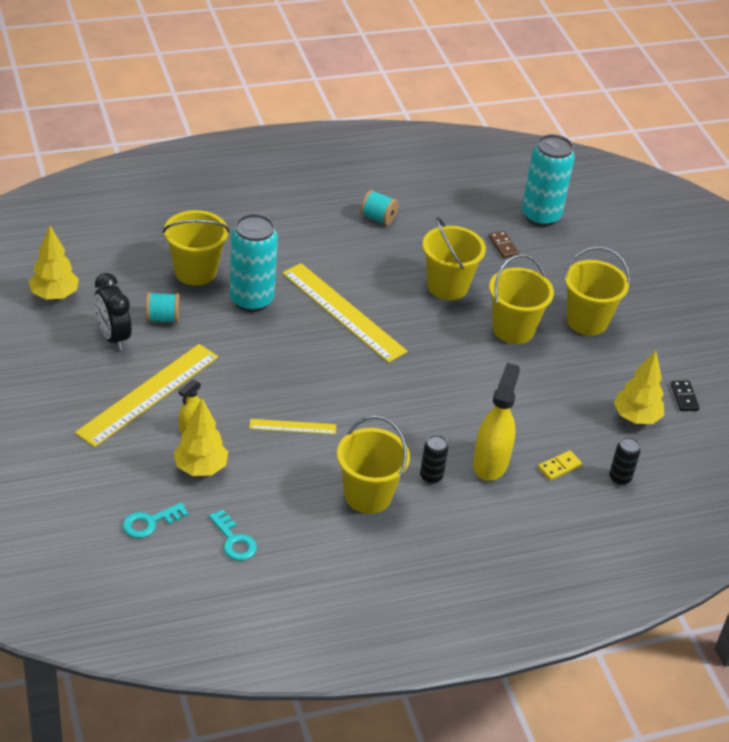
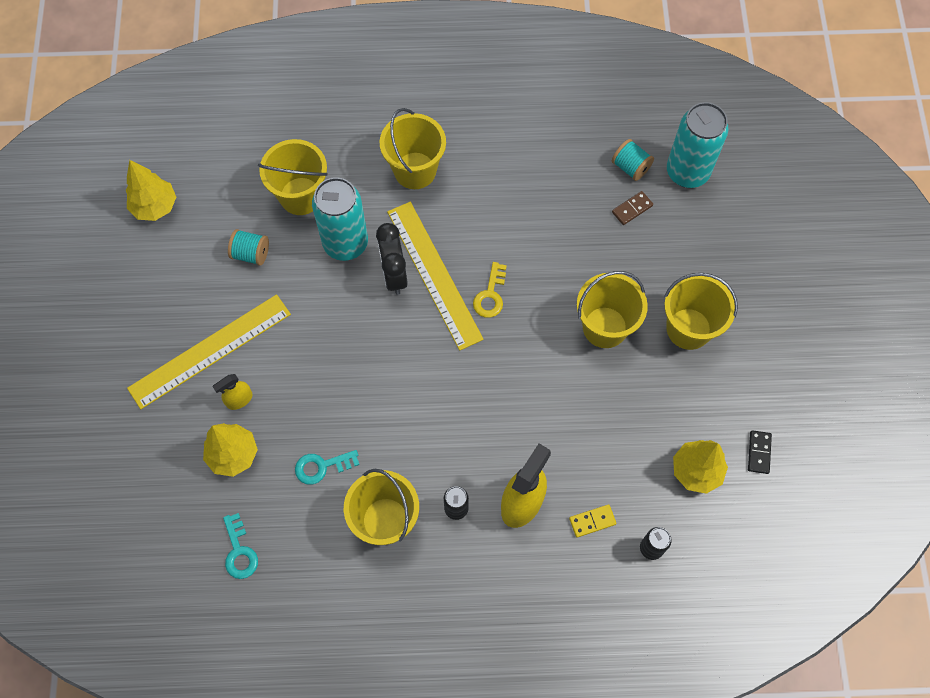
camera: 20 degrees right, 25 degrees up
(113, 337) = (197, 271): black clock -> black clock (394, 275)
(150, 522) = (167, 513): turquoise key -> turquoise key (322, 466)
(292, 427) = (338, 418): yellow ruler -> none
(378, 218) = (510, 149): turquoise spool -> turquoise spool (630, 167)
(401, 320) = (490, 295): none -> yellow key
(447, 286) = (554, 256): yellow bucket -> yellow bucket (415, 170)
(503, 246) = (632, 209): brown domino -> brown domino turned 60 degrees clockwise

